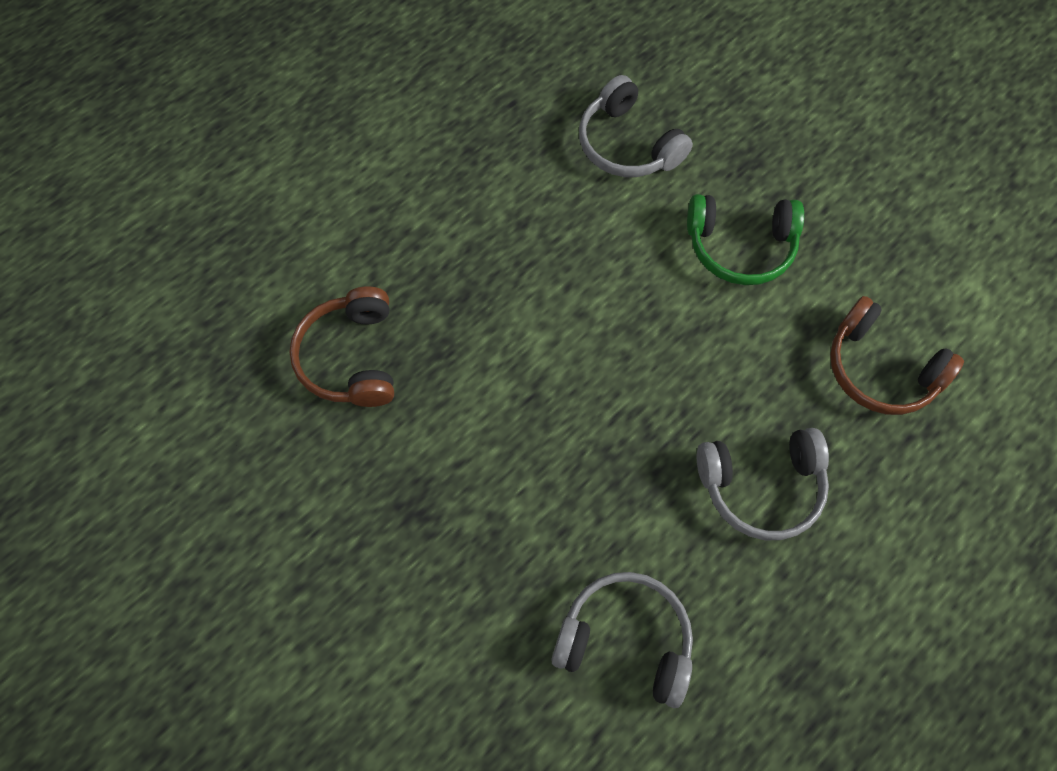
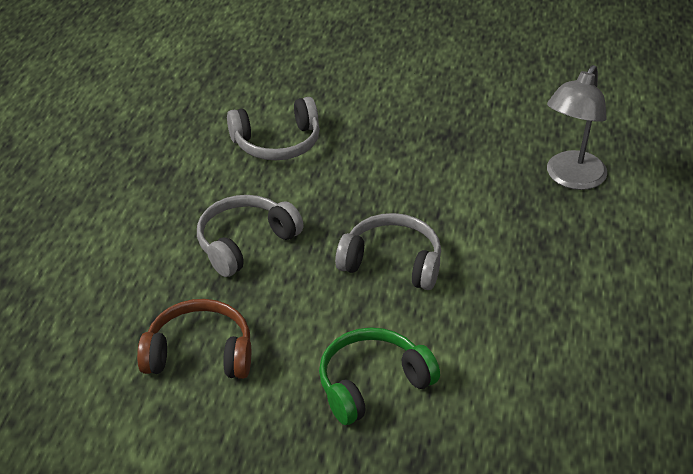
camera: 145 degrees right, 25 degrees down
(351, 357) = (571, 178): brown headphones -> grey lamp
(627, 145) = (538, 416): grey headphones -> grey headphones (392, 263)

